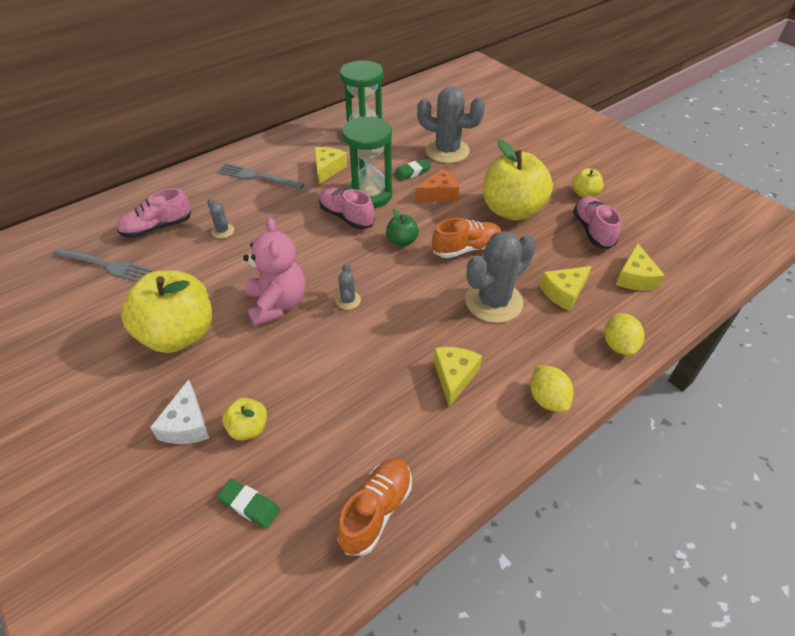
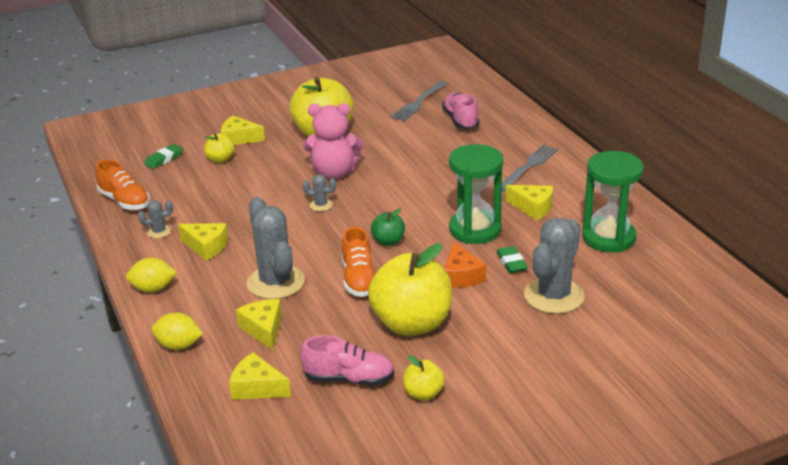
camera: 105 degrees right, 15 degrees down
(187, 424) = (239, 138): white cheese -> yellow cheese
(222, 231) = (444, 149): grey cactus -> grey cactus (159, 232)
(346, 217) = (441, 213): pink shoe -> none

